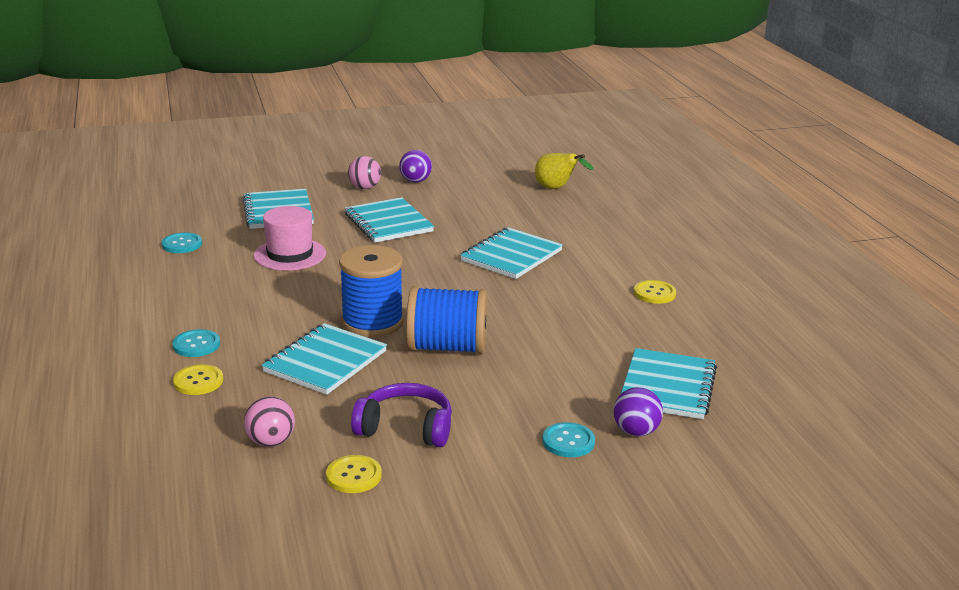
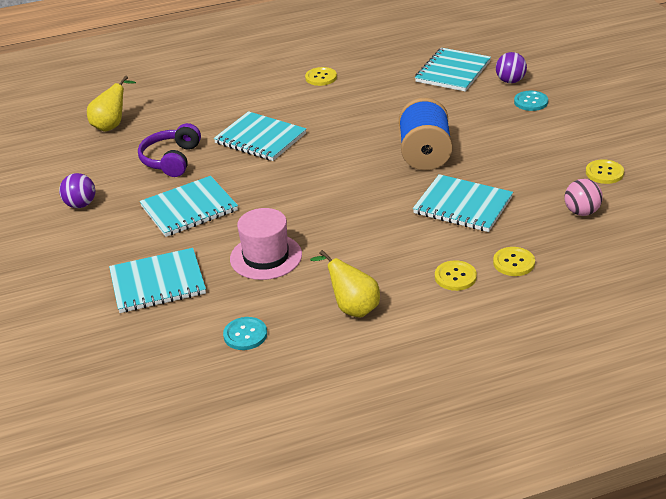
camera: 90 degrees left, 10 degrees up
(185, 290) = (352, 308): none -> yellow pear
(196, 345) = (455, 277): turquoise button -> yellow button
(365, 188) = (95, 235): pink ball -> none
(372, 322) = (393, 192): blue spool -> none
(406, 428) = (540, 160): purple headphones -> purple headphones (171, 160)
(667, 386) = (453, 72): turquoise notebook -> turquoise notebook turned 75 degrees counterclockwise

